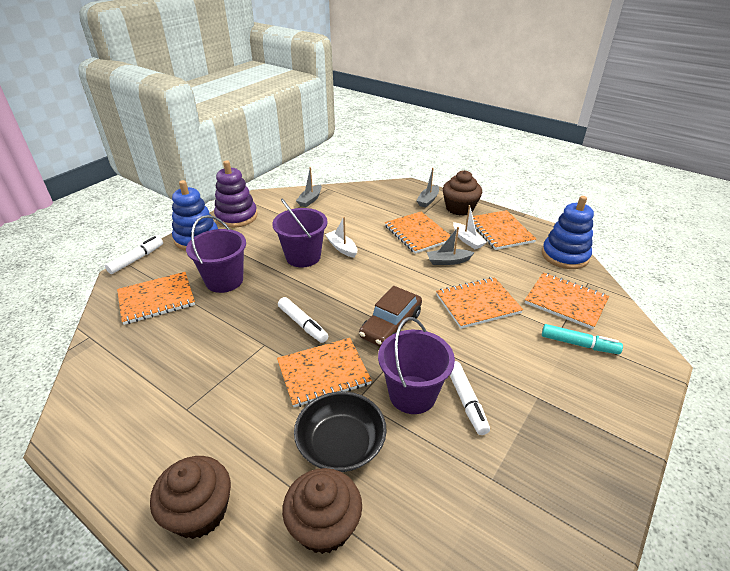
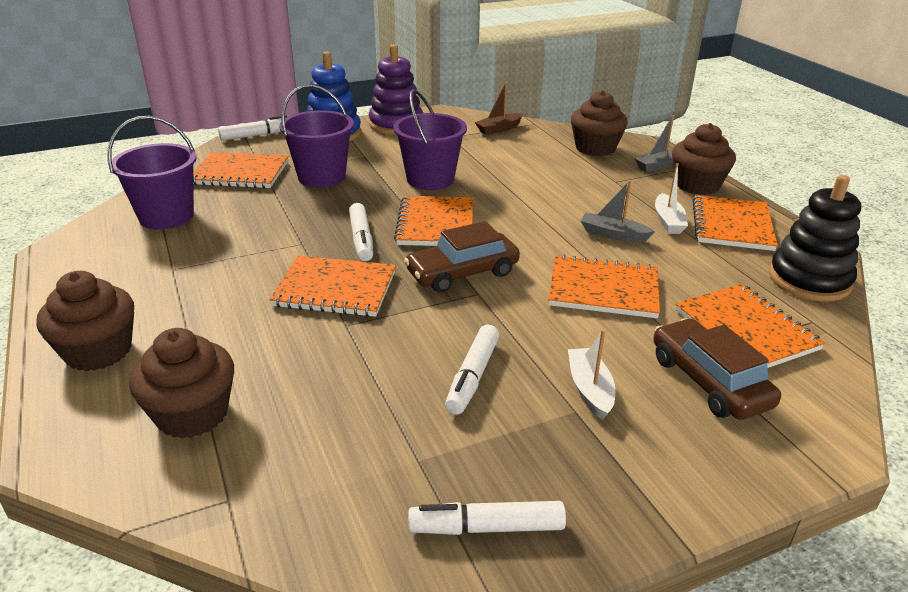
camera: 30 degrees right, 5 degrees down
(310, 200) = (499, 129): grey boat -> brown boat
(341, 444) = (284, 355): black bowl -> none
(342, 248) = (486, 184): white boat -> white boat (589, 389)
(382, 198) = (595, 148): none -> brown cupcake
(412, 394) = (413, 345): purple bucket -> purple bucket (166, 216)
(418, 233) = (603, 196): orange notebook -> orange notebook (436, 224)
(565, 256) = (809, 280): blue stacking toy -> black stacking toy
(566, 503) = (486, 527): none -> white marker
(579, 344) = (709, 381): turquoise marker -> brown car

